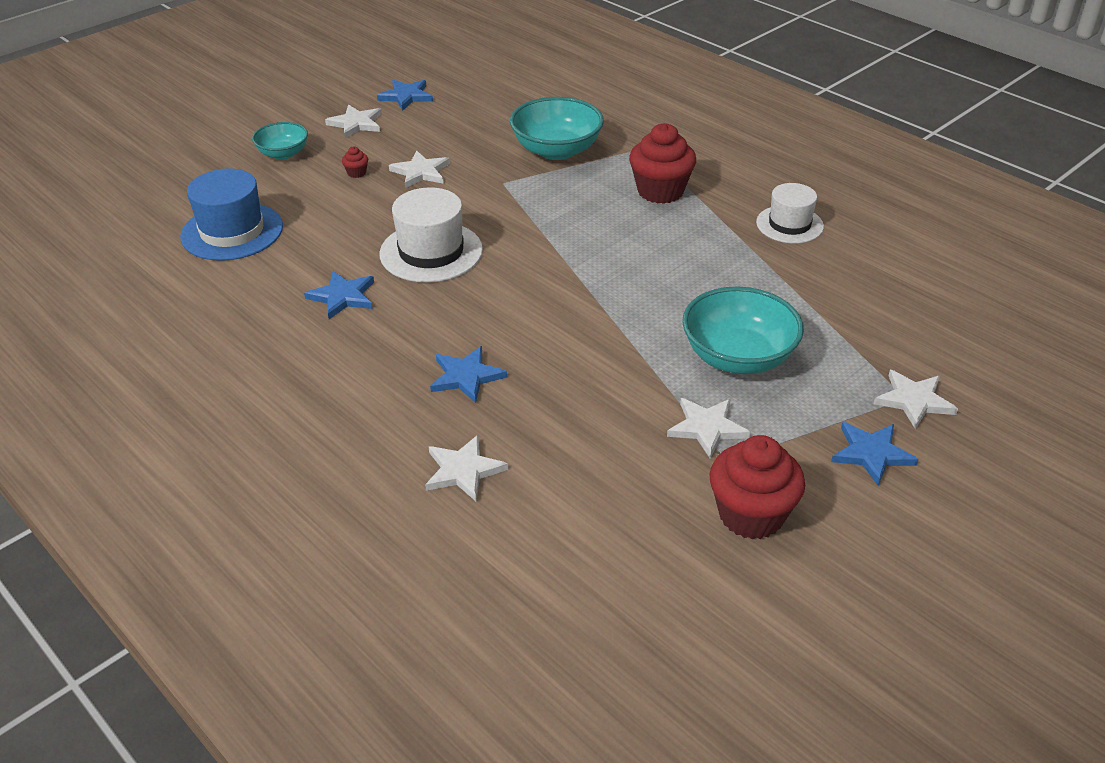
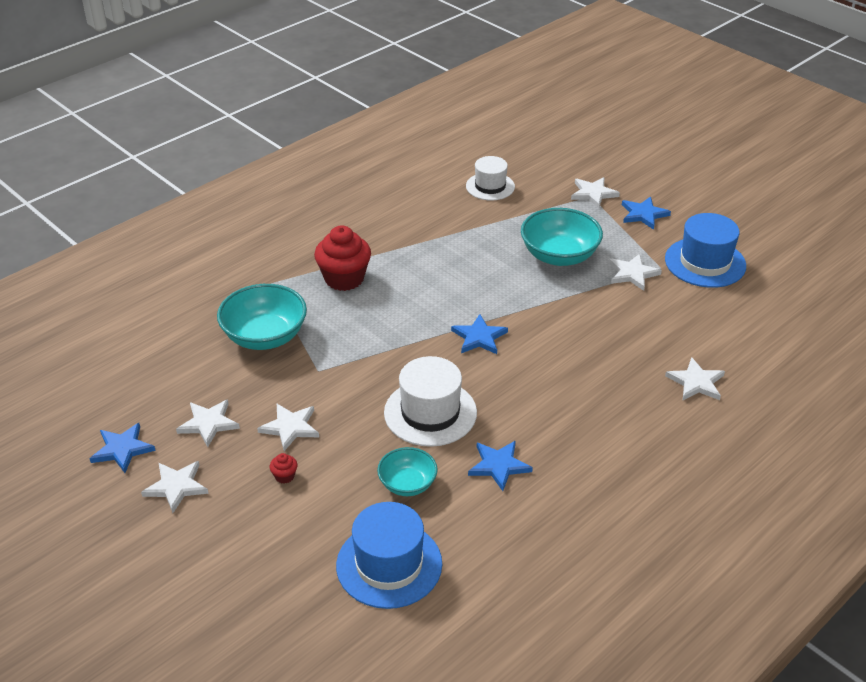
camera: 90 degrees left, 0 degrees up
(283, 154) = (232, 543): turquoise bowl -> turquoise bowl (407, 484)
(432, 131) = (208, 423): none -> white star
(466, 376) = (596, 384): blue star -> blue star (479, 337)
(751, 515) = (705, 262): red cupcake -> blue hat
(789, 224) = (398, 219): white hat -> white hat (490, 186)

